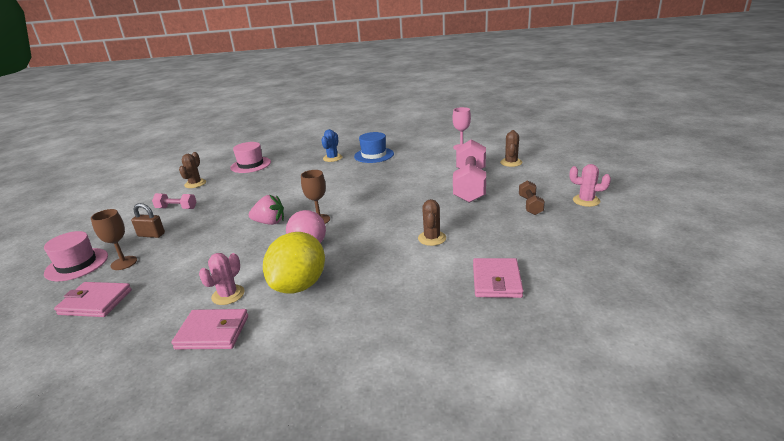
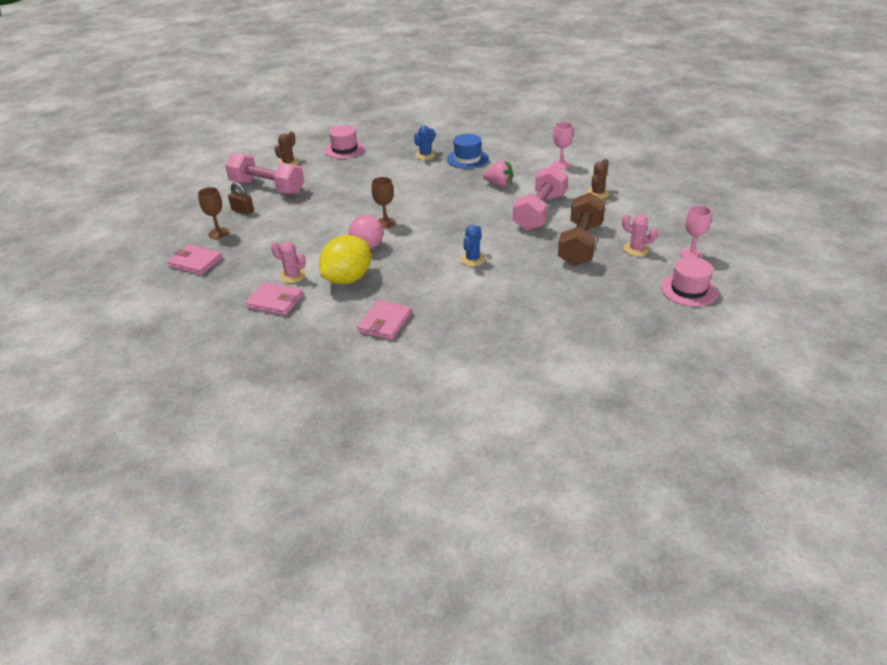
camera: 15 degrees right, 10 degrees up
(77, 264) = (182, 227): pink hat -> pink hat (688, 290)
(176, 208) = (267, 188): pink dumbbell -> pink dumbbell, size x2.07
(228, 295) = (292, 276): pink cactus -> pink cactus turned 75 degrees clockwise
(270, 222) = (342, 218): pink strawberry -> pink strawberry (499, 184)
(432, 238) = (472, 259): brown cactus -> blue cactus
(496, 281) = (502, 306): pink wallet -> pink wallet (384, 322)
(530, 205) = (580, 244): brown dumbbell -> brown dumbbell, size x2.07
(640, 196) = (691, 254): none -> pink goblet

